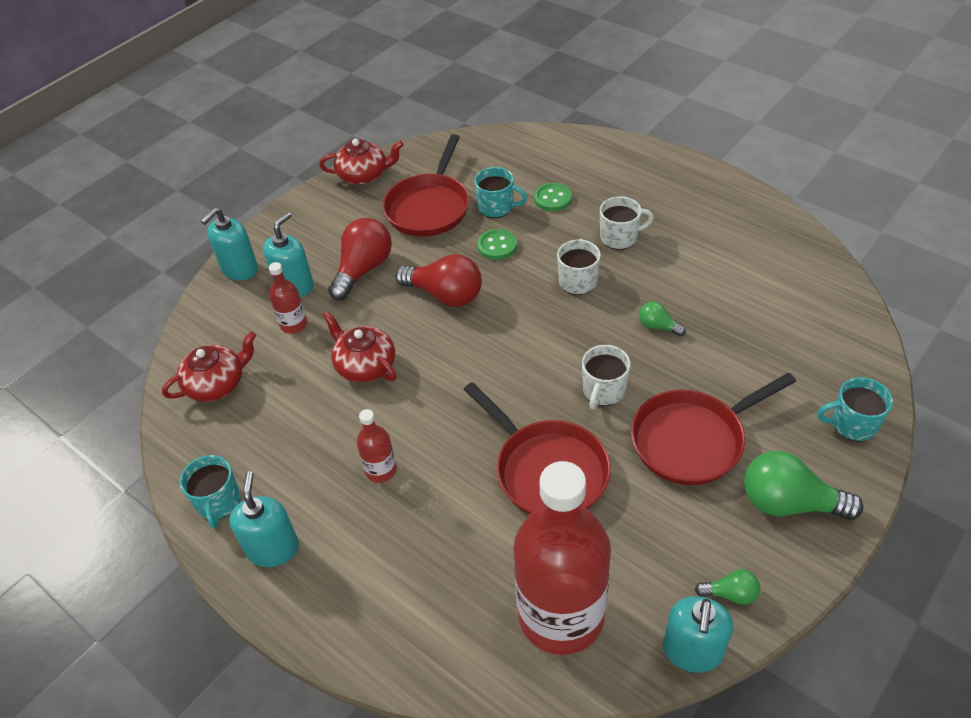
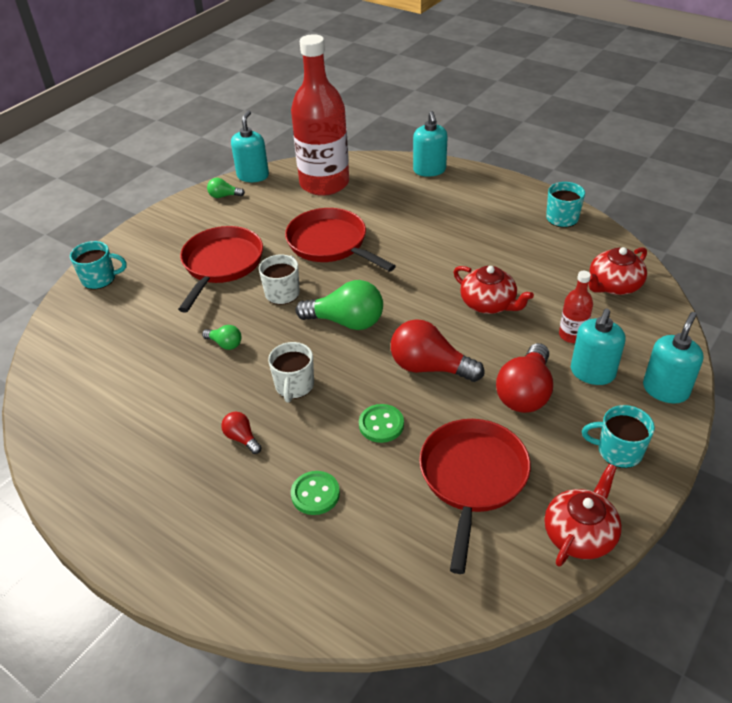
camera: 175 degrees right, 5 degrees down
(273, 549) = (510, 199): turquoise soap dispenser -> turquoise soap dispenser (429, 170)
(364, 175) = (580, 534): red teapot -> red teapot turned 135 degrees clockwise
(381, 470) = (451, 239): red bottle -> none
(497, 207) = (386, 479): turquoise mug -> turquoise mug (618, 451)
(619, 237) = (242, 438): white mug -> red light bulb
(693, 440) = (221, 265): red pan -> red pan turned 45 degrees counterclockwise
(789, 503) = (169, 235): green light bulb -> green light bulb (346, 322)

